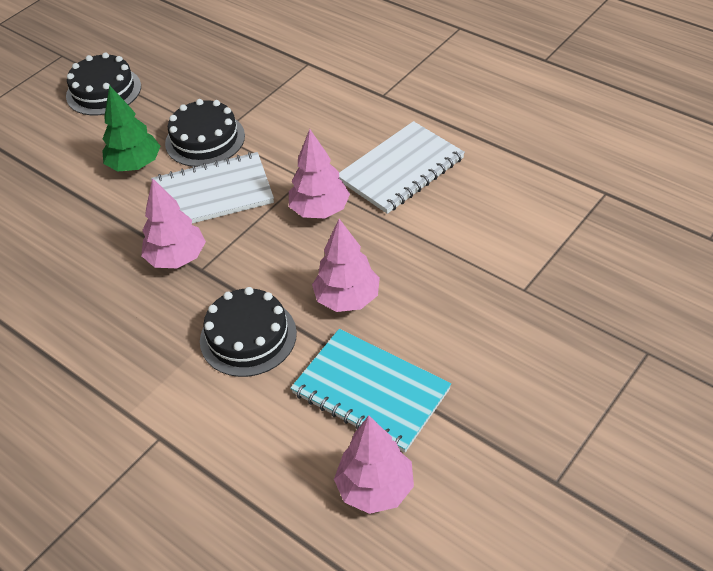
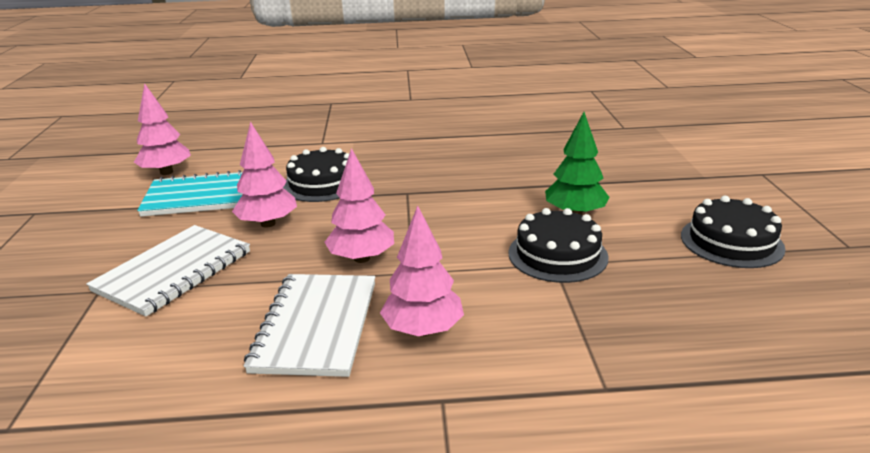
camera: 135 degrees right, 20 degrees down
(177, 258) = (434, 190): pink tree -> pink tree (423, 330)
(213, 193) = (475, 227): white notebook -> white notebook (174, 271)

